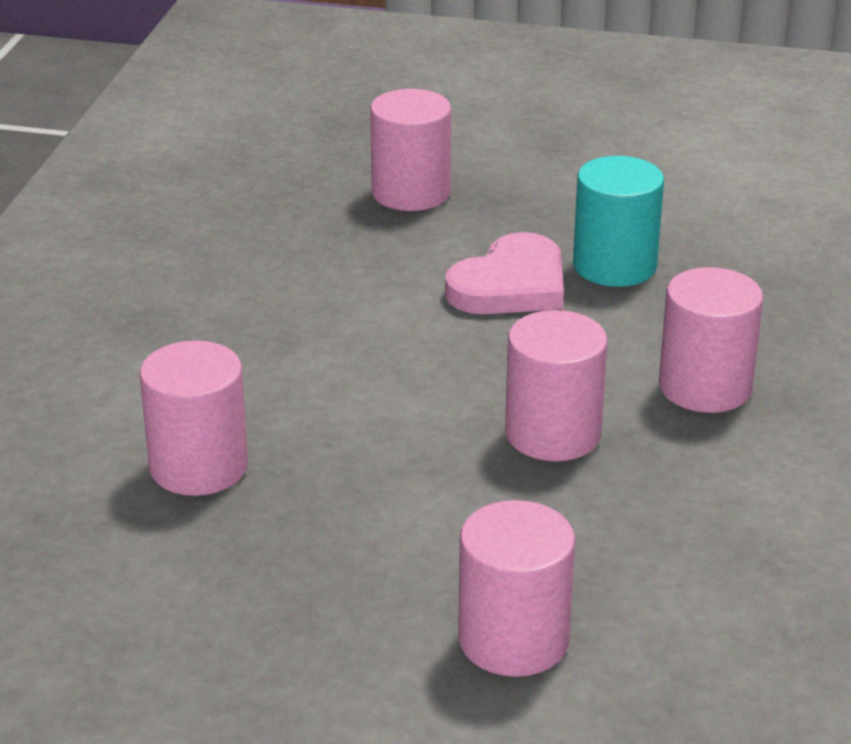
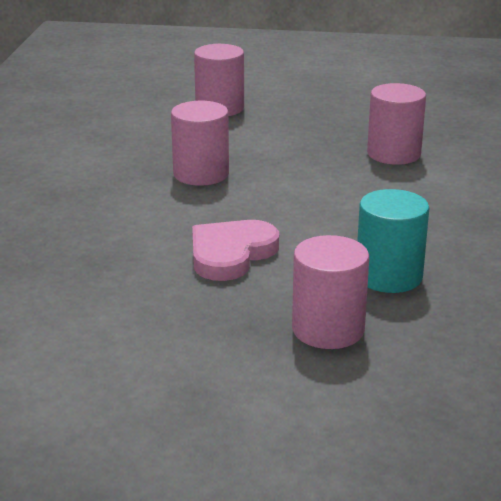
camera: 175 degrees right, 5 degrees down
(614, 266) = (150, 271): turquoise cylinder -> turquoise cylinder (389, 276)
(705, 387) = (105, 199): pink cylinder -> none

